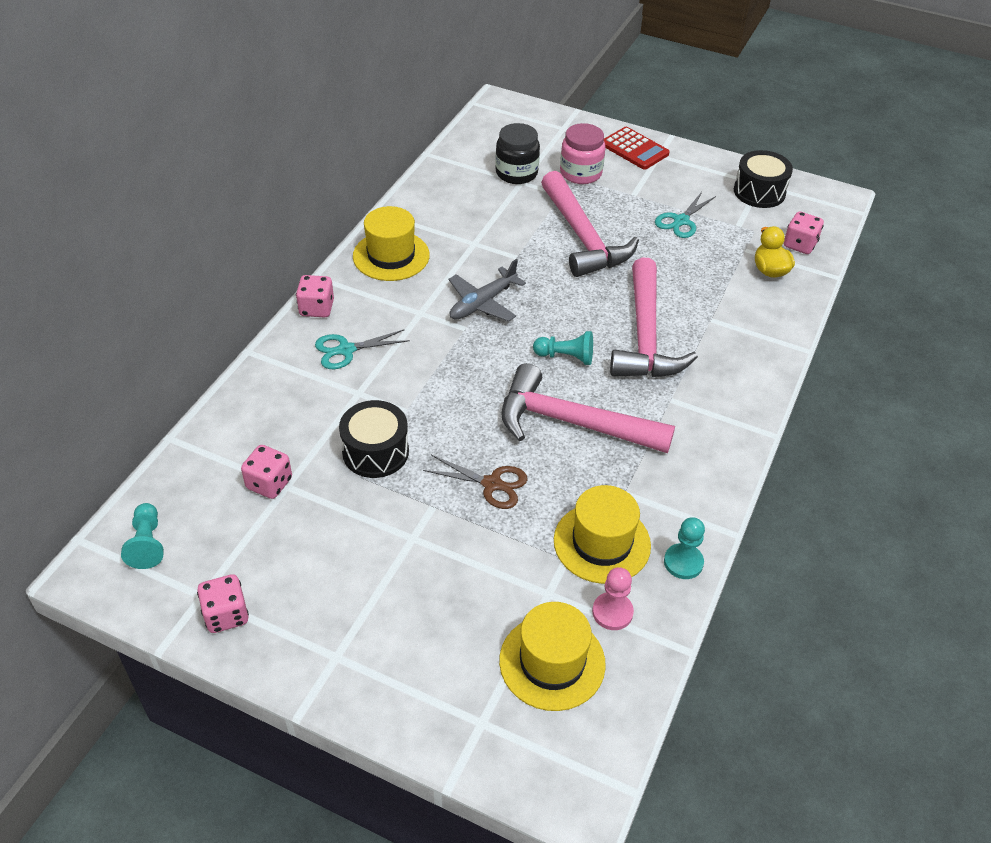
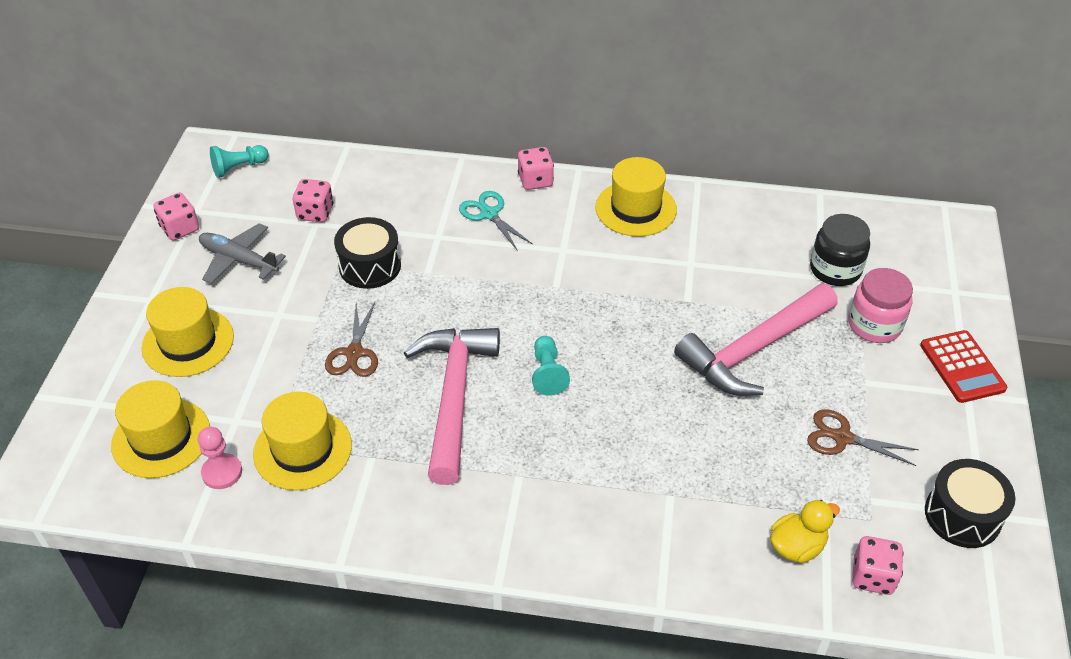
camera: 75 degrees right, 0 degrees up
(421, 624) = (188, 342): none -> yellow hat
(482, 303) = (599, 291): grey plane -> grey plane (239, 260)
(634, 149) = (962, 367): red calculator -> red calculator turned 45 degrees counterclockwise
(645, 335) = (612, 436): pink hammer -> none
(681, 221) = (842, 437): turquoise scissors -> brown scissors
(683, 562) = (292, 520): turquoise pawn -> none

